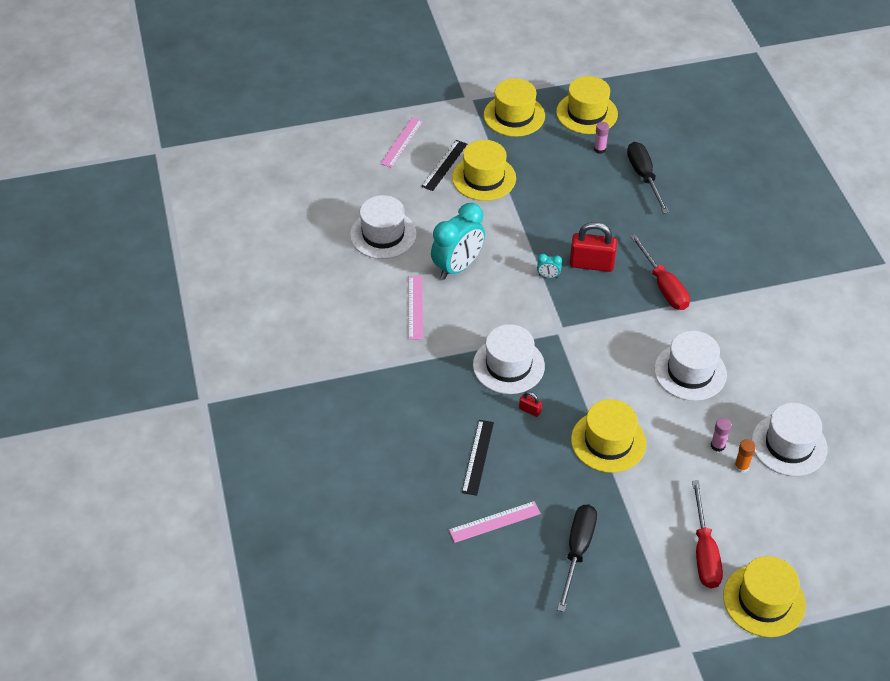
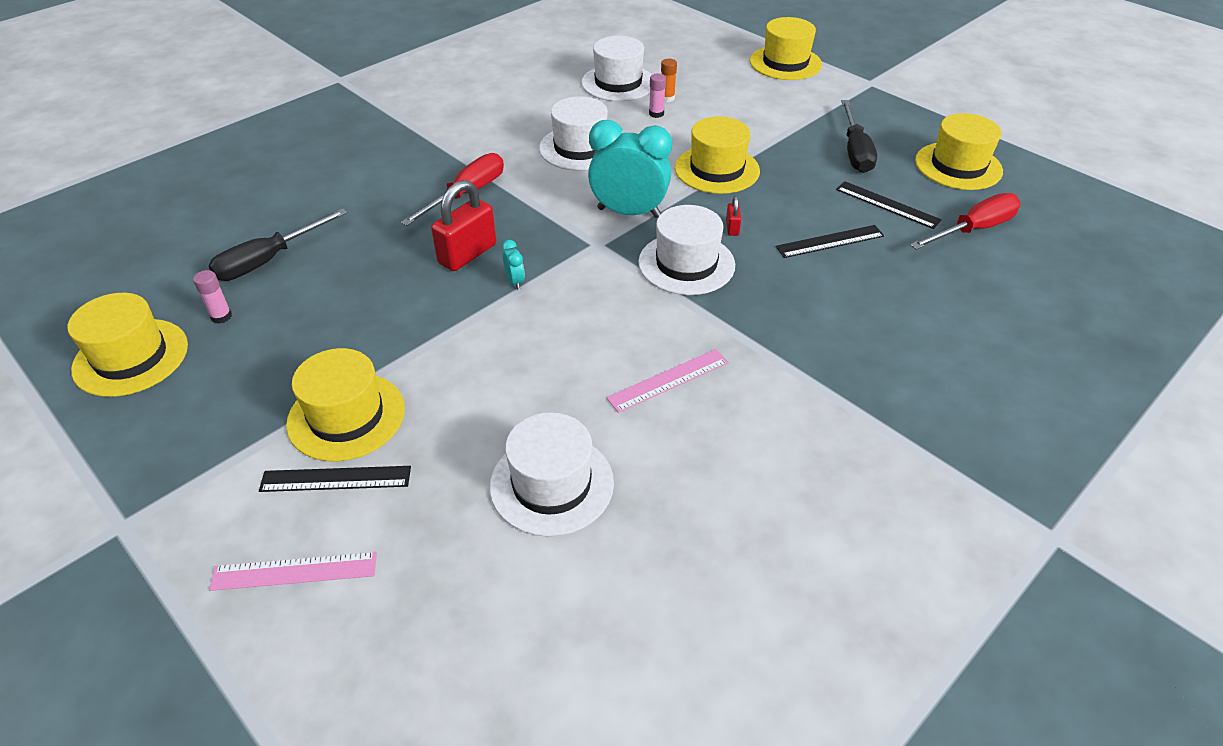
camera: 120 degrees left, 5 degrees down
(457, 267) = (559, 369): turquoise clock -> turquoise clock (629, 212)
(495, 522) = (887, 204): pink ruler -> black ruler
(514, 115) = (161, 440): yellow hat -> yellow hat (958, 166)
(577, 551) = (855, 151): black screwdriver -> black screwdriver turned 75 degrees counterclockwise
(591, 264) = (467, 254): red padlock -> red padlock turned 60 degrees clockwise
(704, 551) = (775, 95): red screwdriver -> red screwdriver (973, 230)

